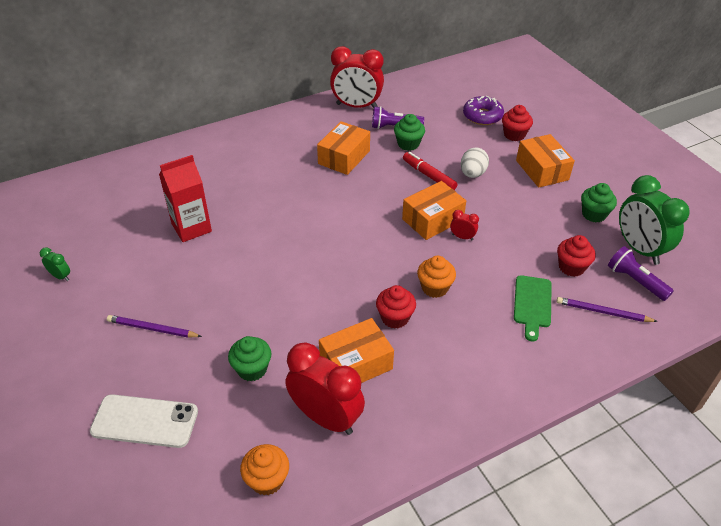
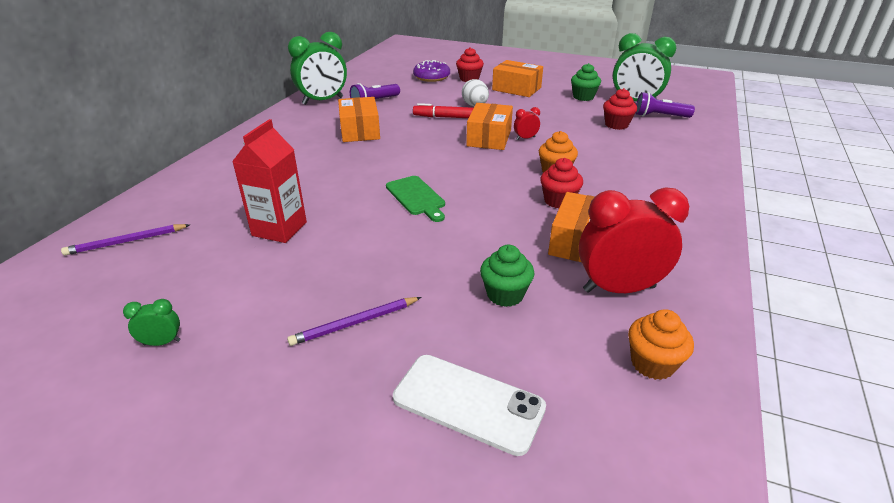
camera: 40 degrees left, 10 degrees down
(145, 421) = (468, 403): white phone -> white phone turned 60 degrees clockwise
(356, 106) = (323, 101): red clock -> green clock
(408, 144) = (401, 107): green cupcake -> none
(532, 304) = (628, 151): green cutting board -> green cutting board (416, 197)
(603, 312) = (671, 137): purple pencil -> purple pencil (126, 242)

